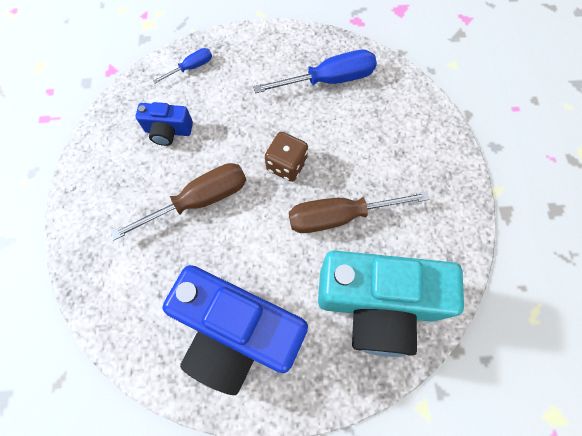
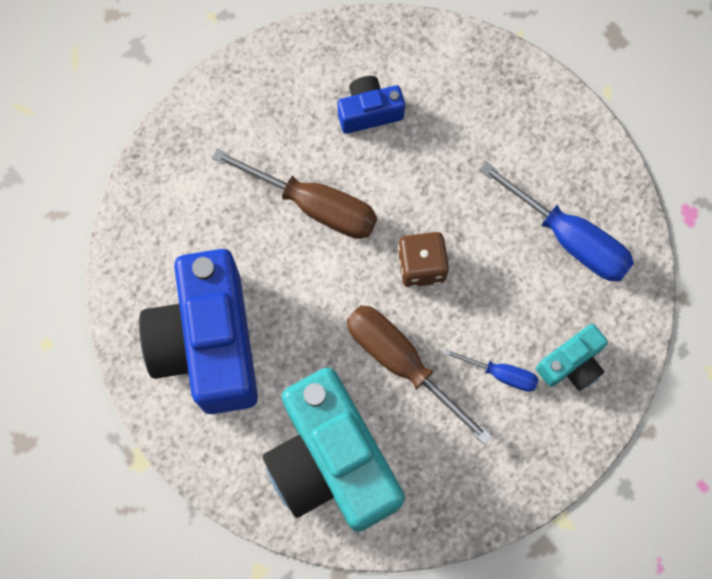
camera: 55 degrees right, 5 degrees up
(168, 131) = (369, 112): blue camera -> blue camera turned 105 degrees clockwise
(191, 67) = (467, 73): blue screwdriver -> blue screwdriver (502, 374)
(404, 125) = (571, 364): none -> turquoise camera

